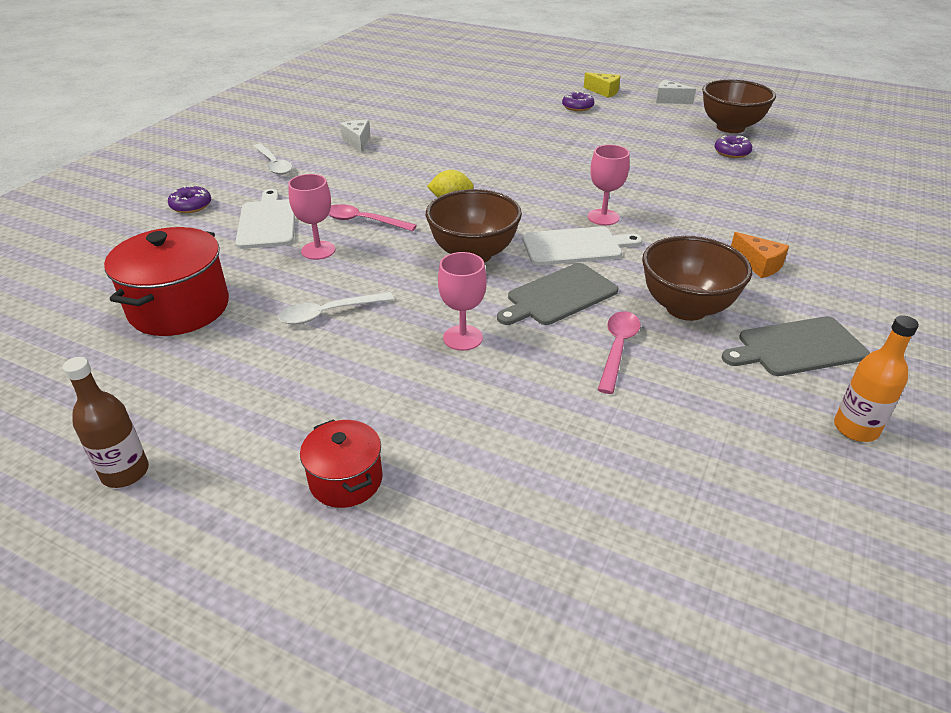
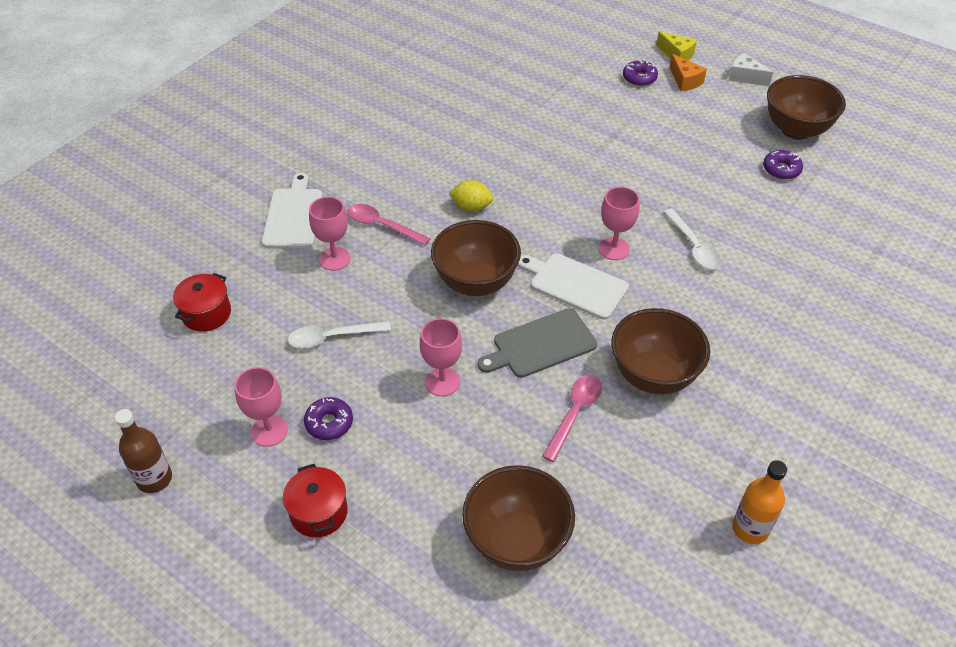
camera: 10 degrees right, 10 degrees up
(179, 308) = (206, 314): red pot -> red pot, size x0.57
(191, 206) = (226, 185): purple donut -> purple donut (329, 423)
(269, 405) = (269, 431): none -> pink goblet
(273, 164) = (309, 135): white spoon -> white spoon (693, 246)
(357, 142) = (396, 110): white cheese -> none
(575, 246) = (575, 284): white cutting board -> white cutting board turned 150 degrees counterclockwise
(598, 477) = (516, 541): none -> brown bowl
(758, 265) = (744, 331): orange cheese -> orange cheese (685, 81)
(797, 347) = (737, 435): grey cutting board -> none

